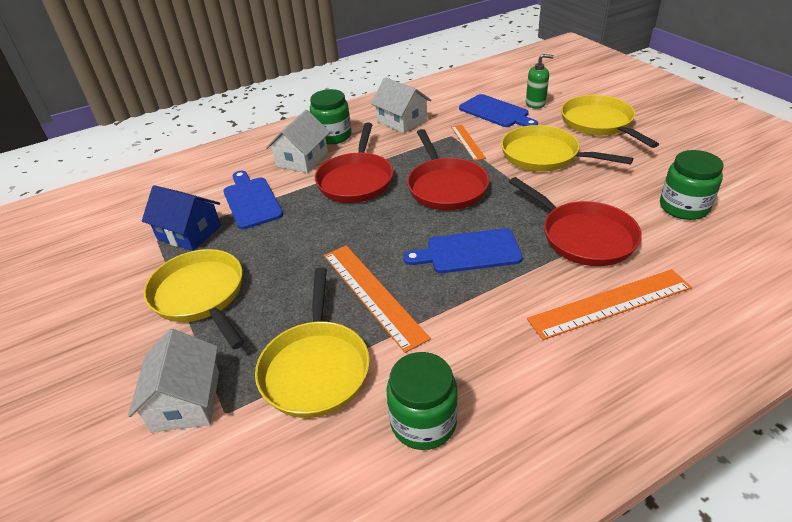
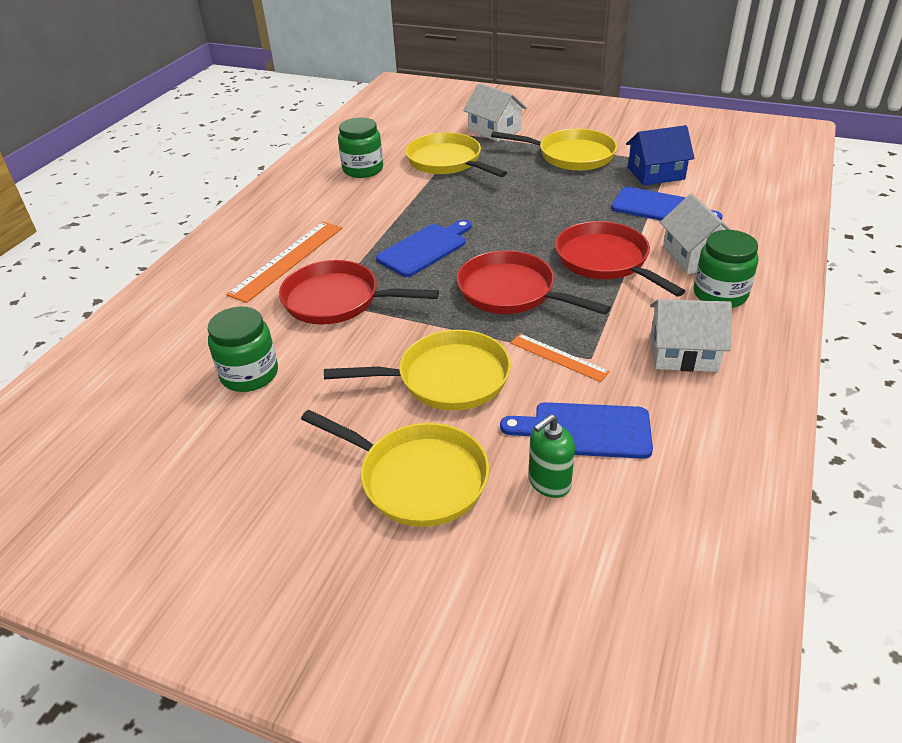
camera: 140 degrees right, 0 degrees up
(373, 294) = (462, 199): orange ruler -> none

